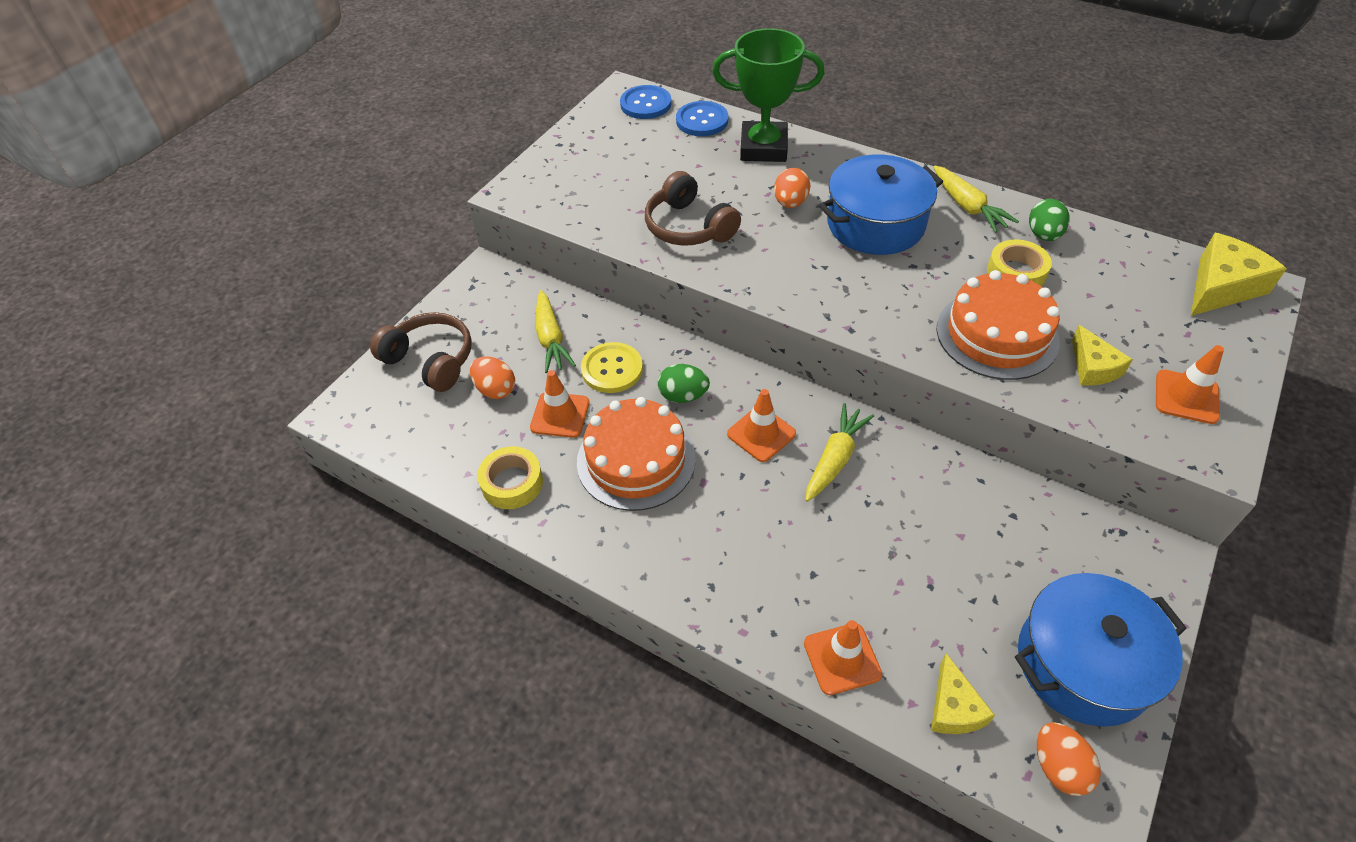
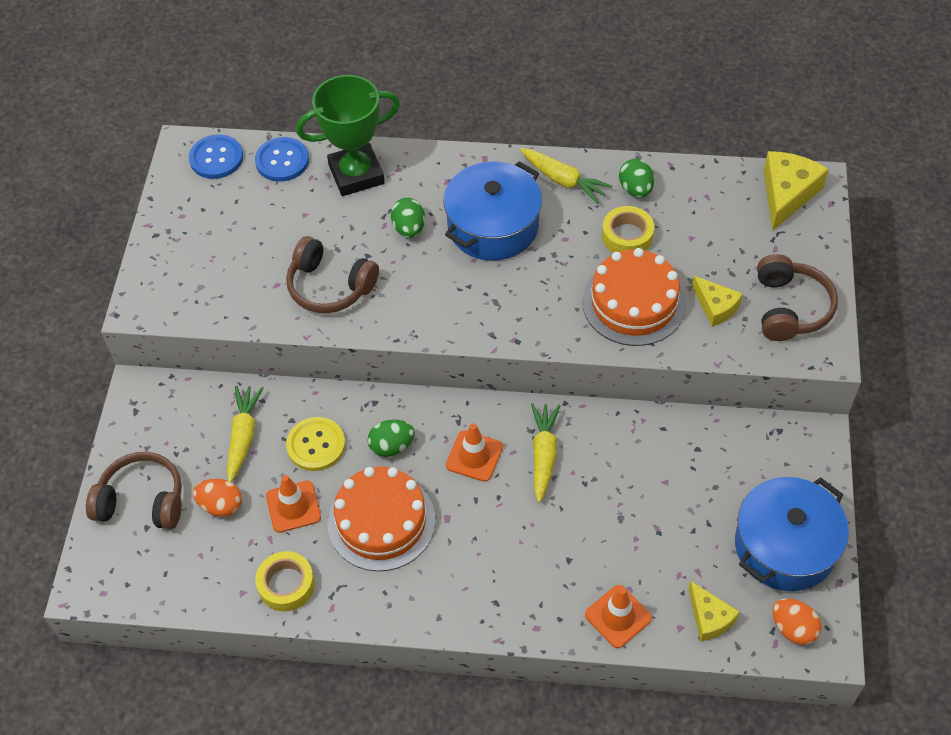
camera: 25 degrees left, 5 degrees up
(551, 339) = (243, 436): yellow carrot -> yellow carrot turned 135 degrees counterclockwise
(790, 203) = (409, 229): orange egg -> green egg
(1186, 397) = (790, 308): orange traffic cone -> brown headphones

